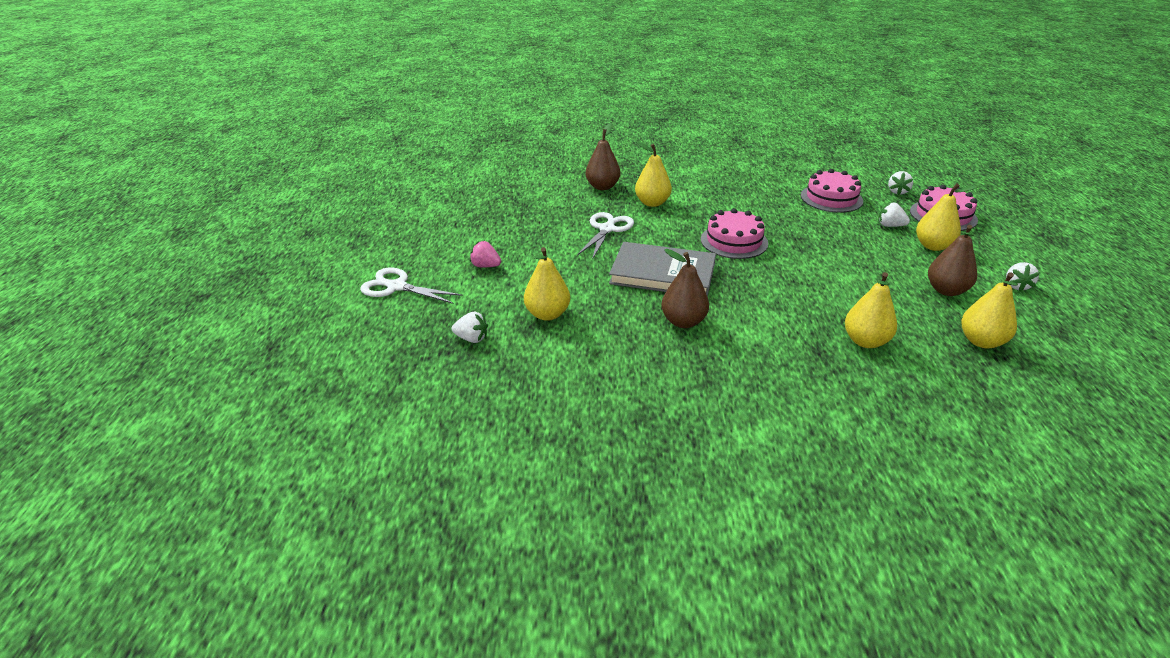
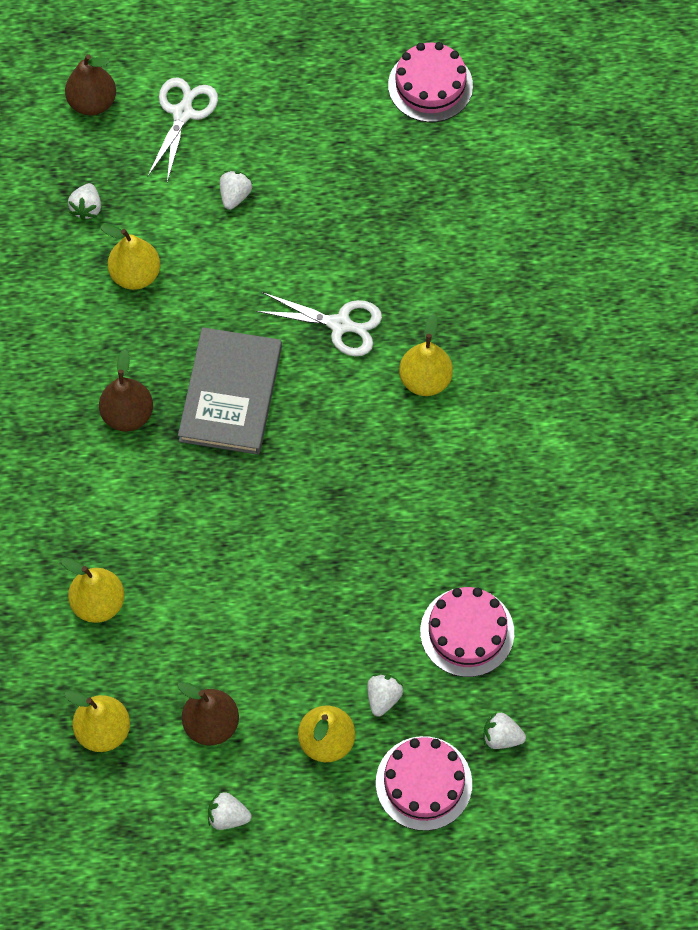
camera: 85 degrees right, 30 degrees up
(485, 266) = (235, 196): pink strawberry -> white strawberry
(602, 187) = (472, 311): brown pear -> brown pear (92, 102)
(734, 241) = (319, 482): pink cake -> pink cake (430, 85)

